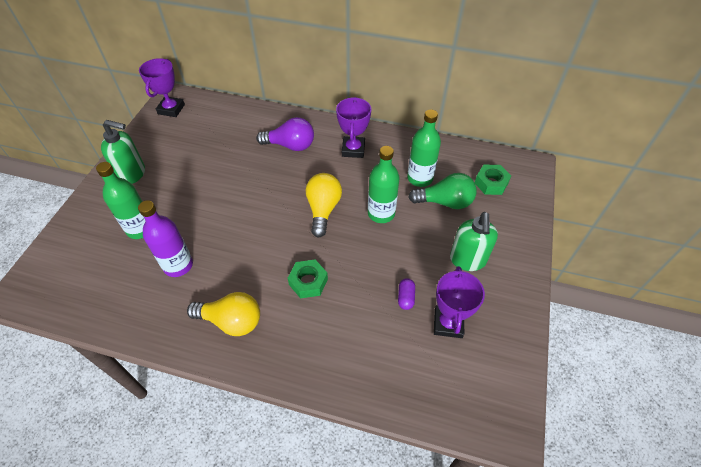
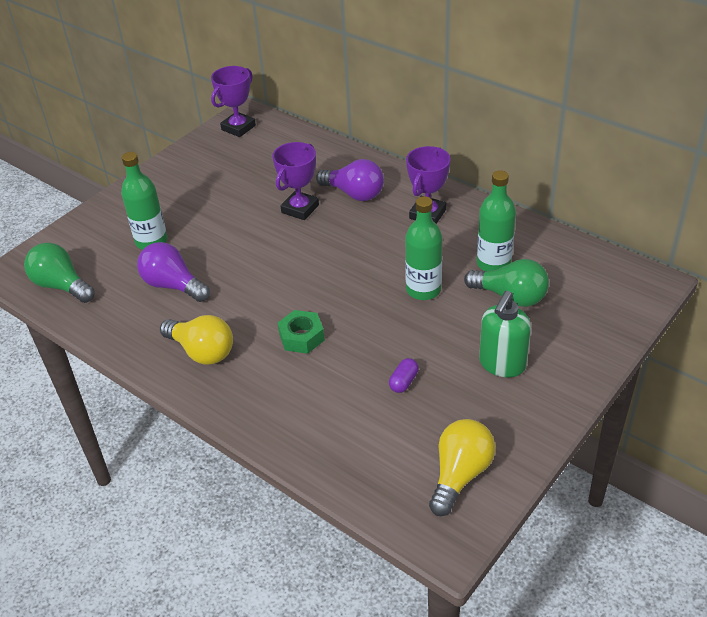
camera: 25 degrees right, 10 degrees down
(74, 294) = (61, 286): none -> green light bulb
(132, 174) = (167, 186): green soap dispenser -> none
(178, 265) = (173, 285): purple bottle -> purple light bulb
(323, 210) = (357, 269): yellow light bulb -> yellow light bulb (460, 475)
(448, 323) = (438, 421): purple trophy -> purple trophy (300, 209)
(491, 183) = (584, 290): green nut -> none

